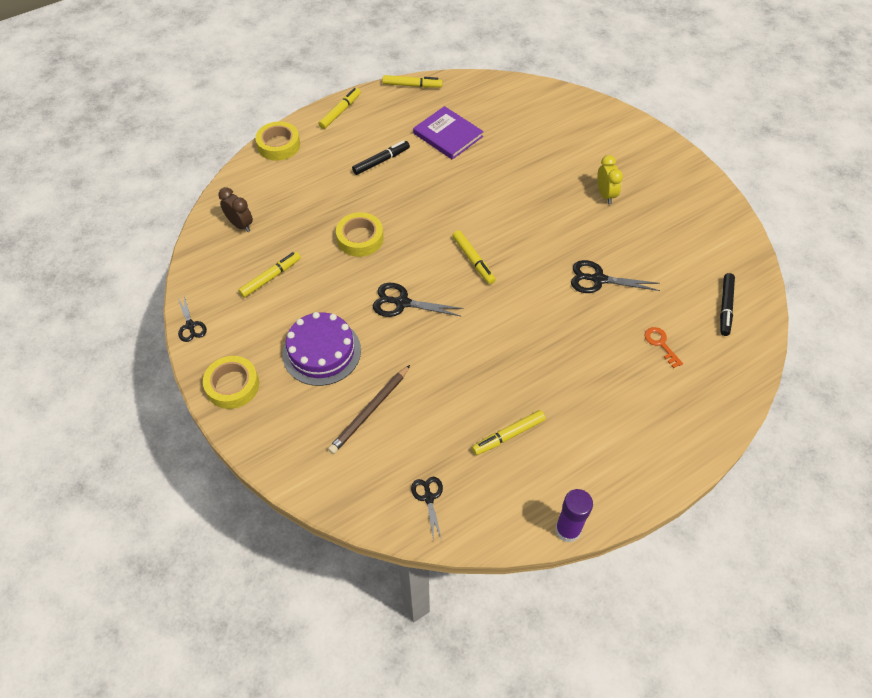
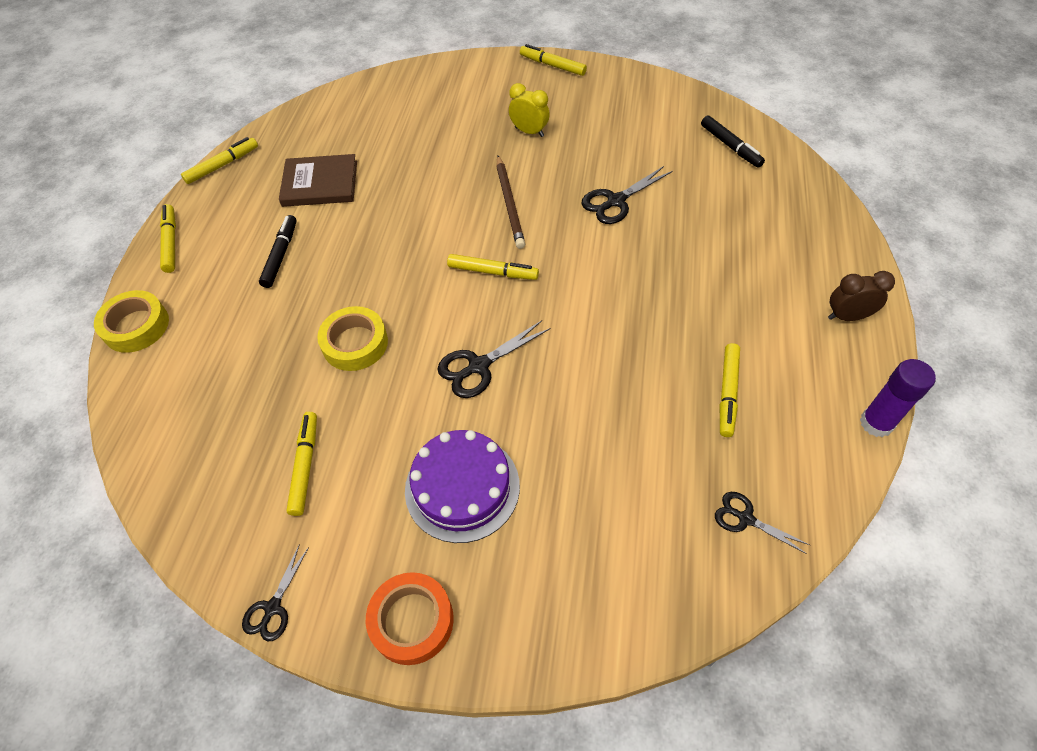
camera: 45 degrees left, 0 degrees up
(190, 326) = (272, 608): black scissors -> black scissors turned 90 degrees clockwise
(232, 385) = (412, 621): yellow tape -> orange tape
(240, 225) = (194, 444): brown clock -> brown clock (847, 316)
(370, 411) = (587, 495): brown pencil -> brown pencil (510, 204)
(448, 135) = (320, 183): purple book -> brown book
(660, 344) = (728, 211): orange key -> none
(681, 162) = (552, 65): none -> yellow marker

